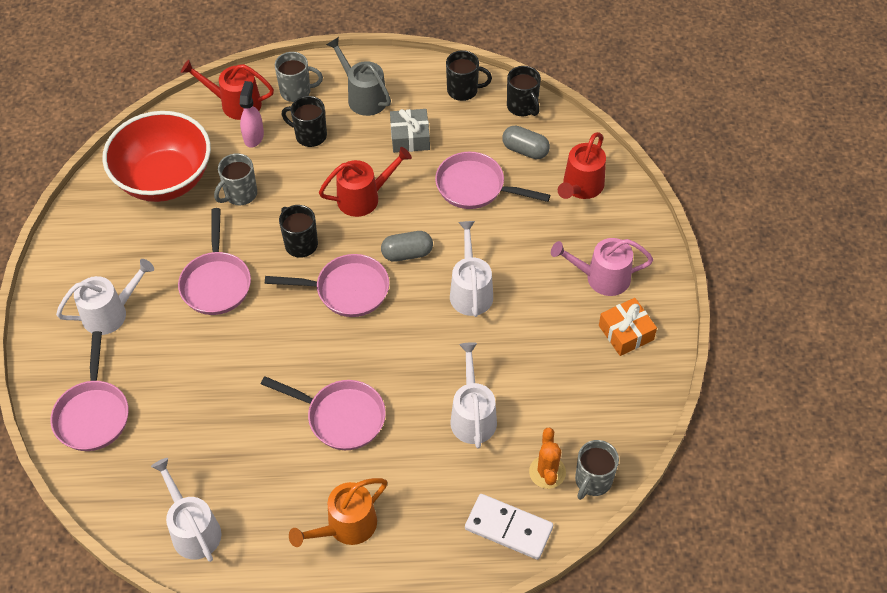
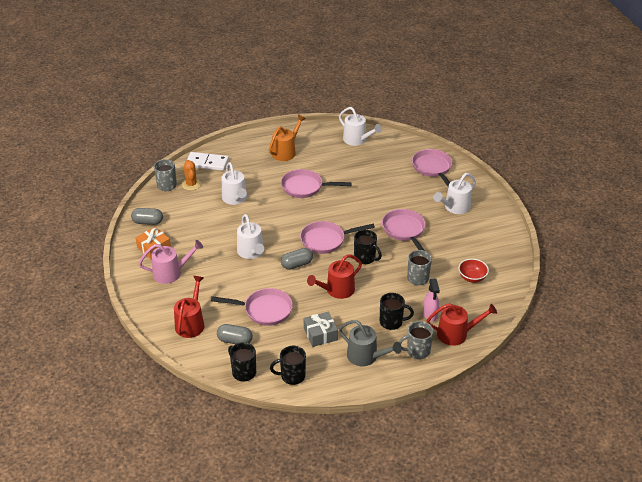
camera: 165 degrees right, 15 degrees down
(165, 179) = (472, 278): red bowl -> red bowl, size x0.42
(633, 393) = (148, 222): none -> grey capsule

